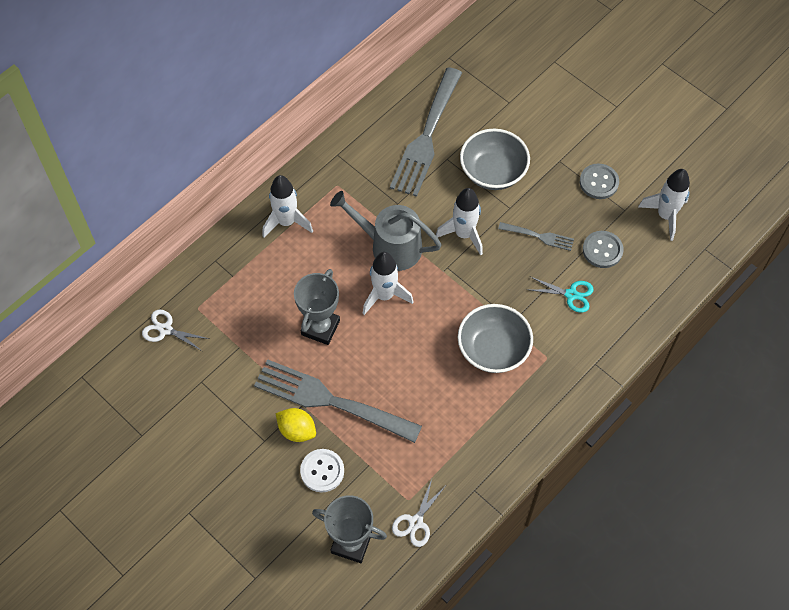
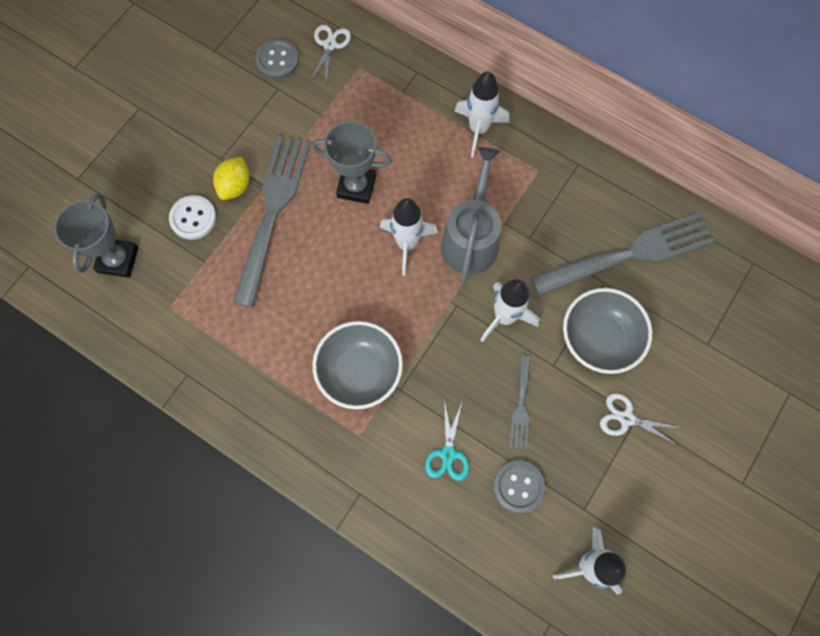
camera: 80 degrees right, 10 degrees up
(416, 522) = (145, 319): white scissors -> white scissors (626, 418)
(426, 136) = (629, 254): grey fork -> grey fork turned 150 degrees clockwise
(599, 182) = (617, 471): grey button -> grey button (277, 60)

